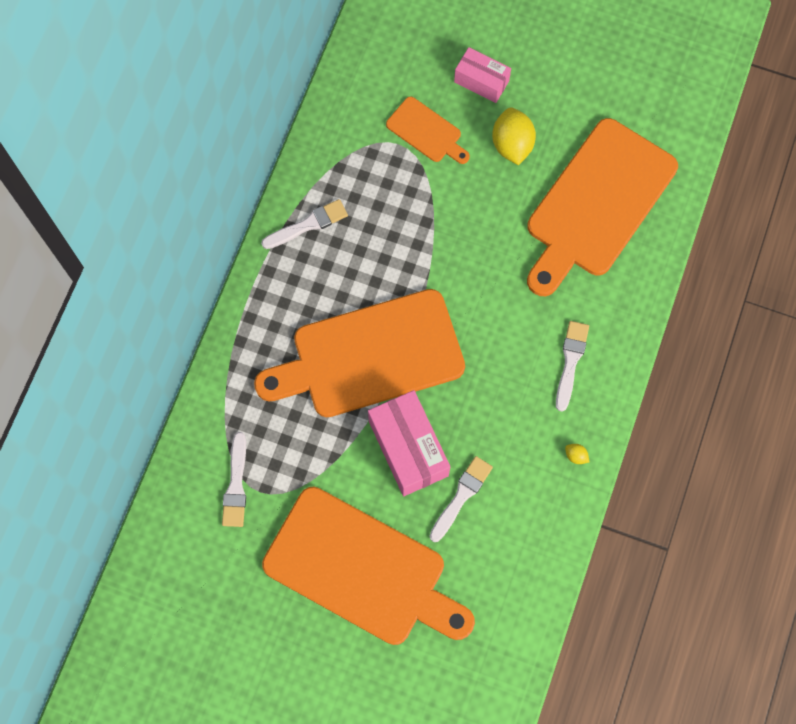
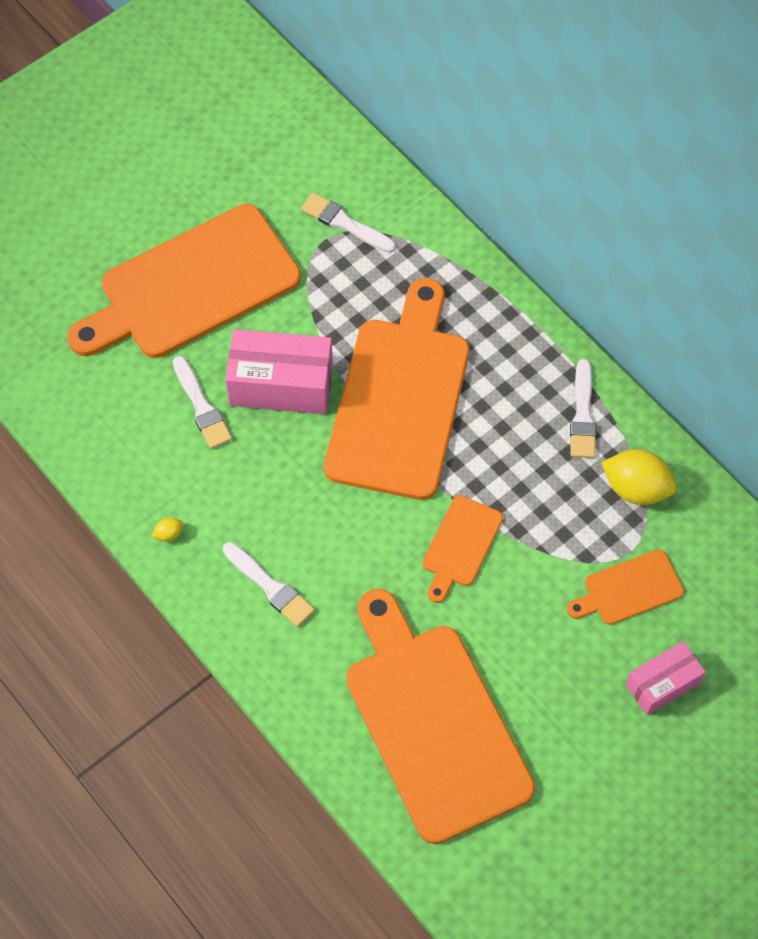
camera: 120 degrees right, 10 degrees down
(461, 253) = (460, 545): none -> orange cutting board
(512, 145) = (561, 672): yellow lemon -> yellow lemon (636, 488)

